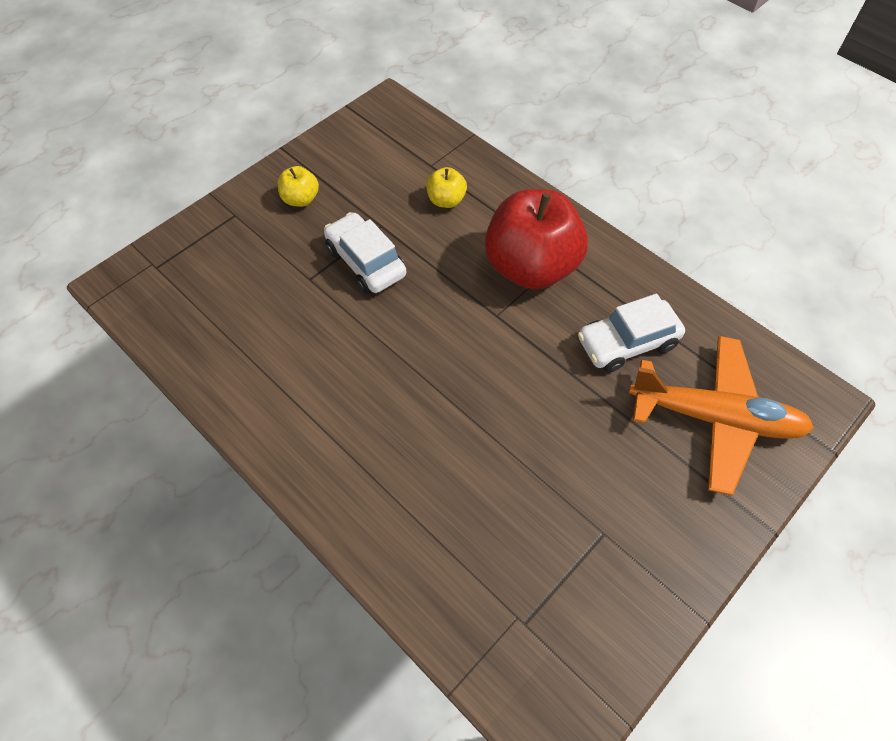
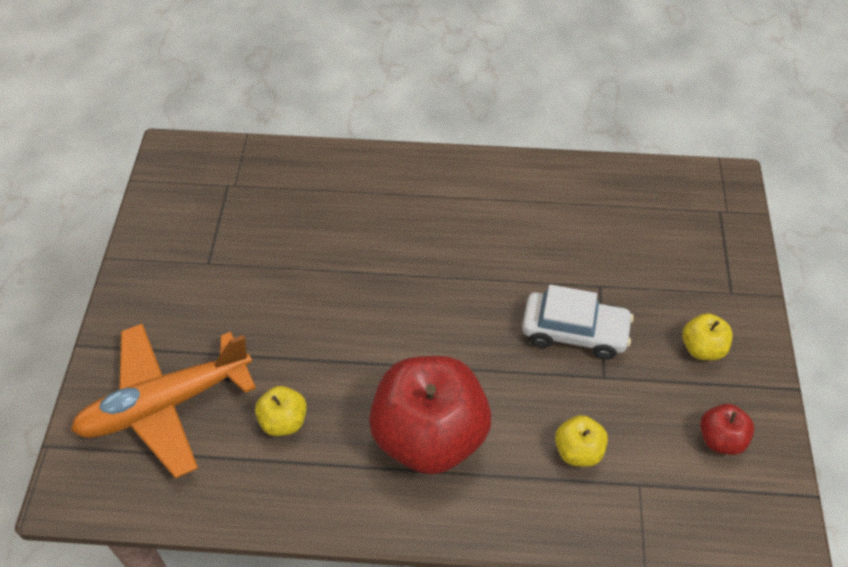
camera: 140 degrees right, 5 degrees down
(358, 154) = (721, 439): none -> red apple
(627, 343) = (283, 421): white car -> yellow apple

